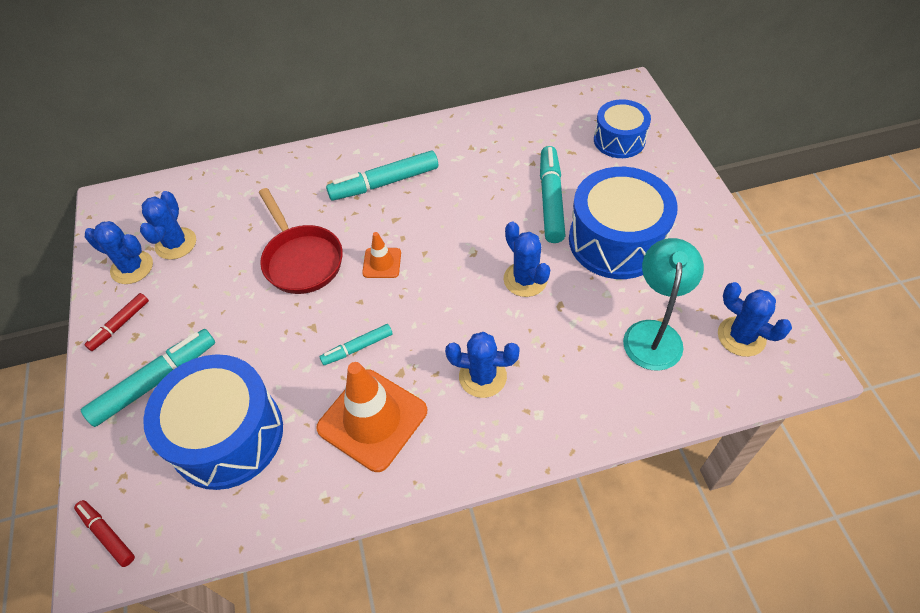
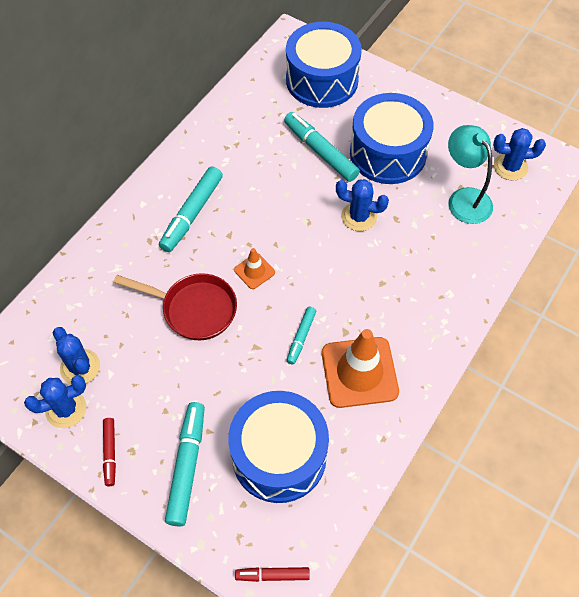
camera: 45 degrees left, 5 degrees up
(482, 376) = (396, 296): blue cactus -> none
(619, 140) = (322, 80): blue drum -> blue drum, size x1.67

